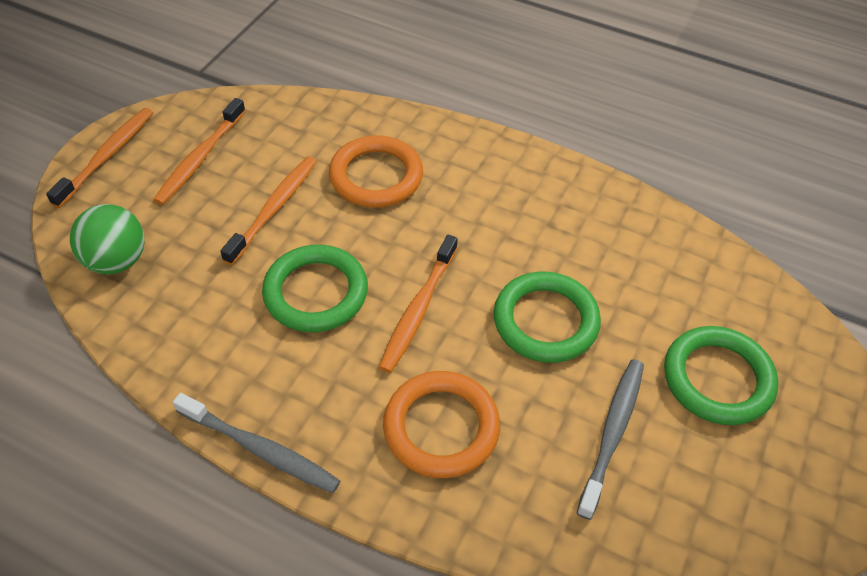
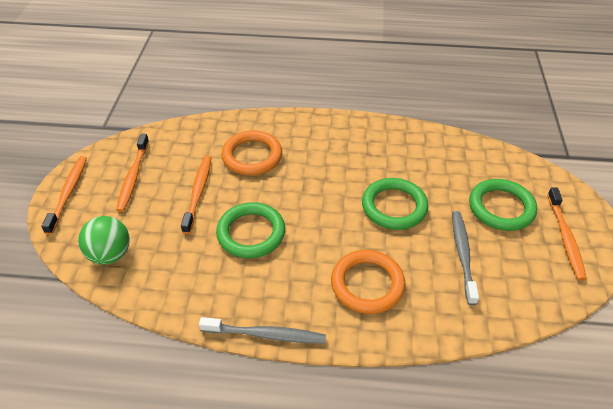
camera: 20 degrees left, 5 degrees down
(418, 310) = (318, 223): orange toothbrush -> orange toothbrush (565, 237)

